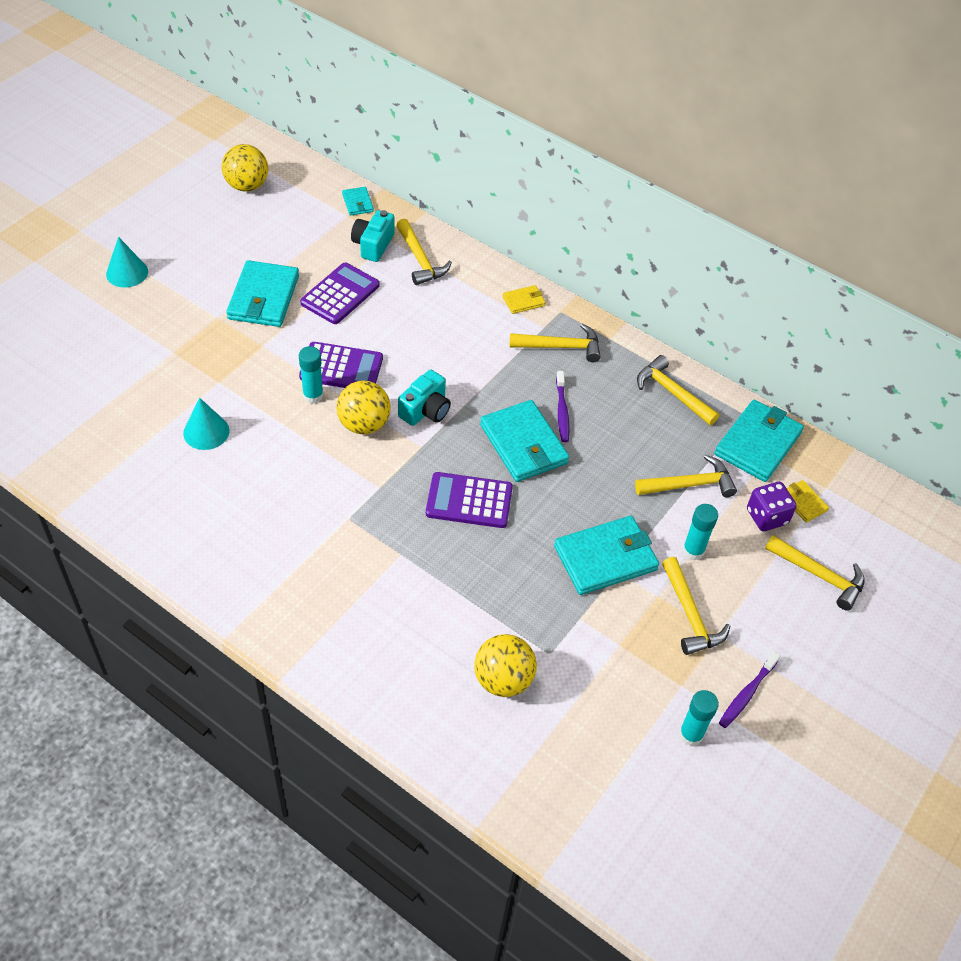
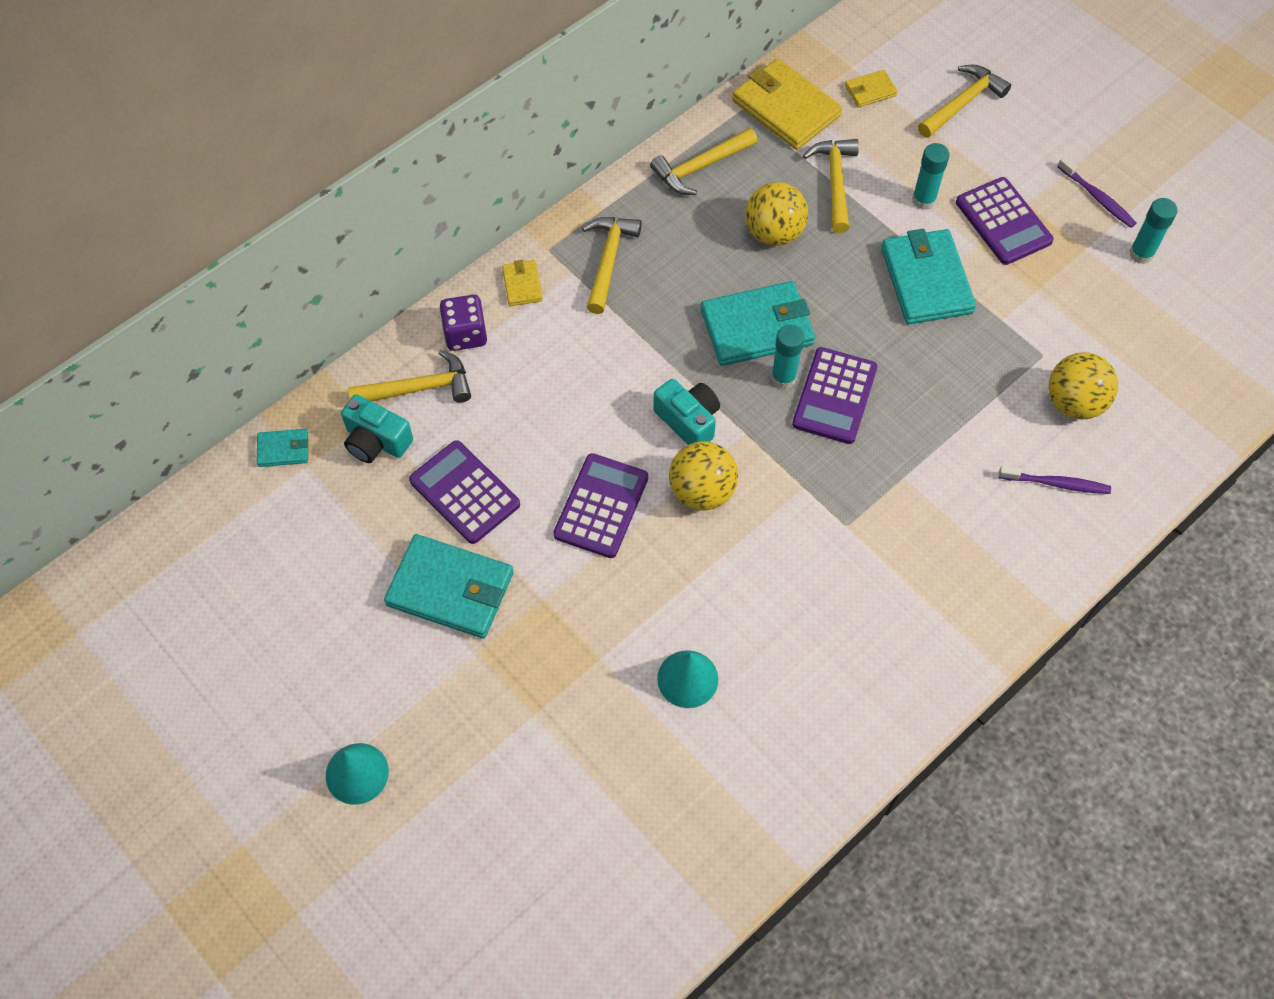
camera: 75 degrees left, 10 degrees up
(247, 186) = (204, 593): yellow ball -> yellow ball (774, 233)
(313, 396) = (644, 545): turquoise glue stick -> turquoise glue stick (783, 378)
(562, 411) = (712, 279): purple toothbrush -> purple toothbrush (1056, 483)
(690, 615) = (1003, 222): yellow hammer -> purple calculator
(757, 443) = (785, 108): turquoise wallet -> yellow wallet
(766, 517) = (885, 126): purple dice -> purple dice (465, 334)

